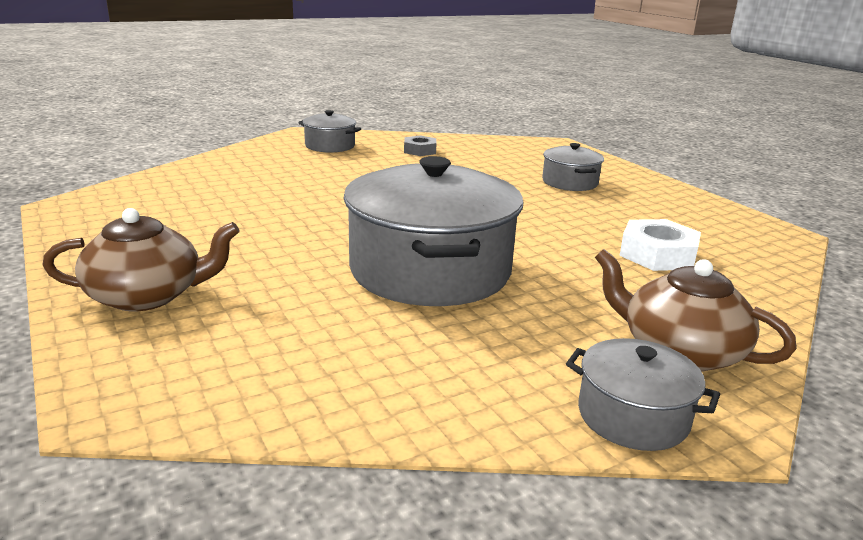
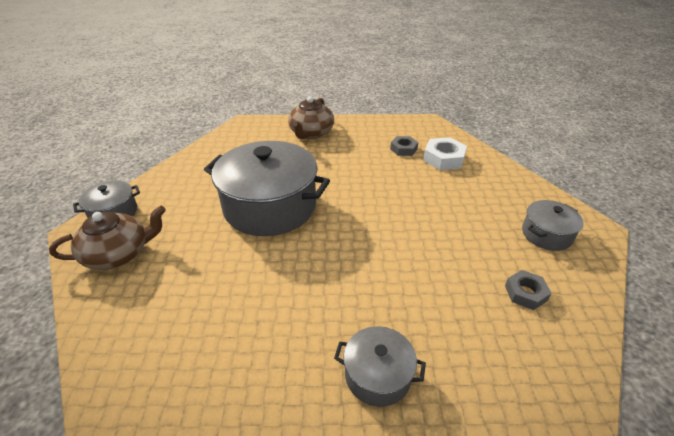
camera: 120 degrees right, 15 degrees up
(182, 212) = (403, 149): none -> grey nut
(657, 255) = (195, 325): white nut -> white nut (443, 158)

